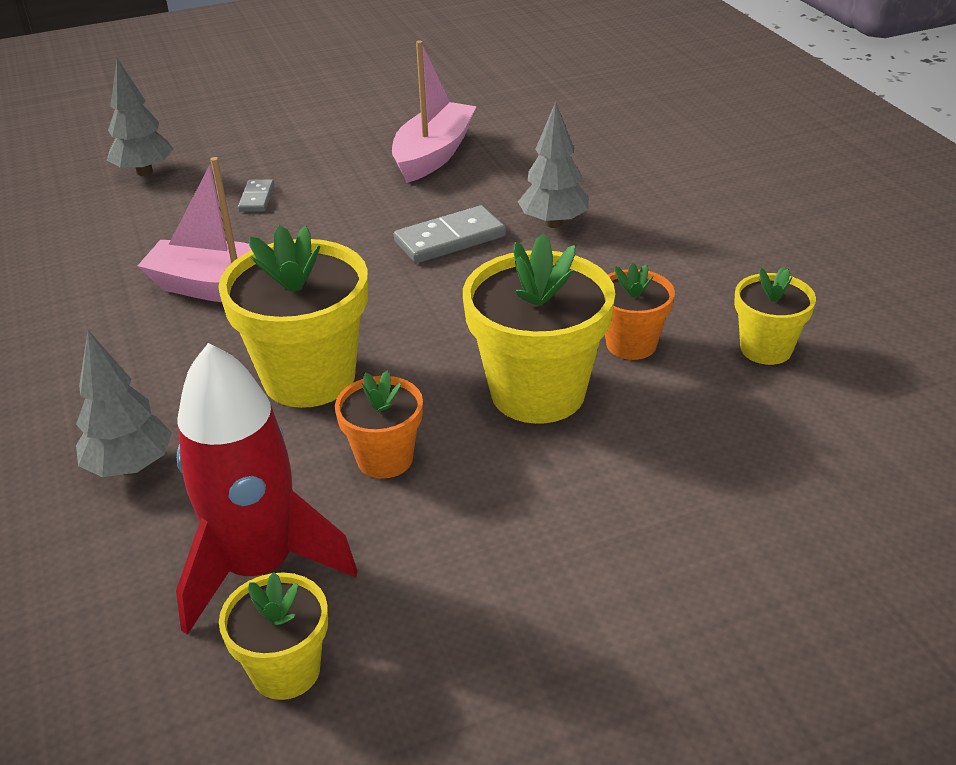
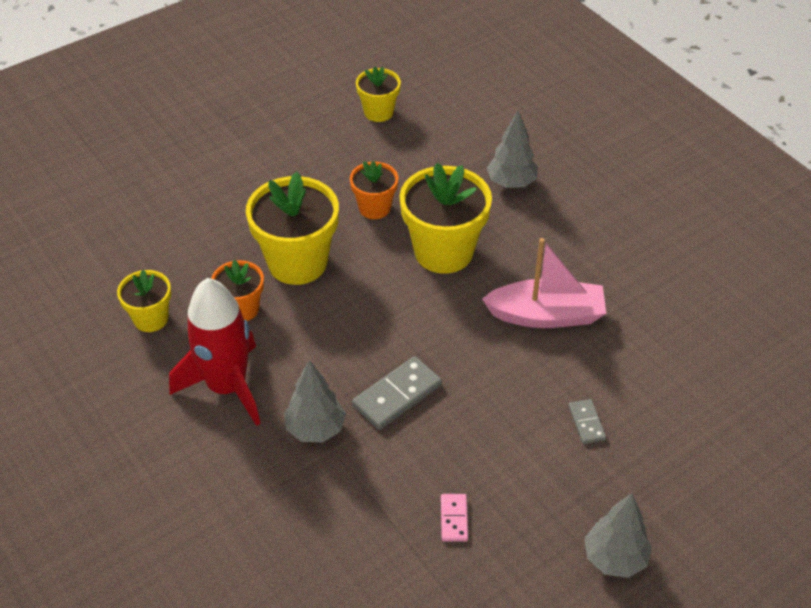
camera: 165 degrees right, 10 degrees up
(144, 172) = (716, 445): grey tree -> grey tree (614, 559)
(259, 567) = (413, 147): red rocket -> red rocket (227, 387)
(433, 154) = (454, 519): pink boat -> pink domino

